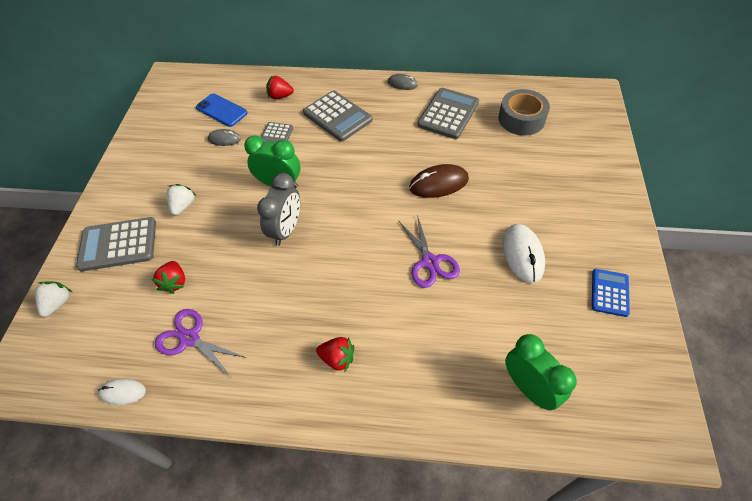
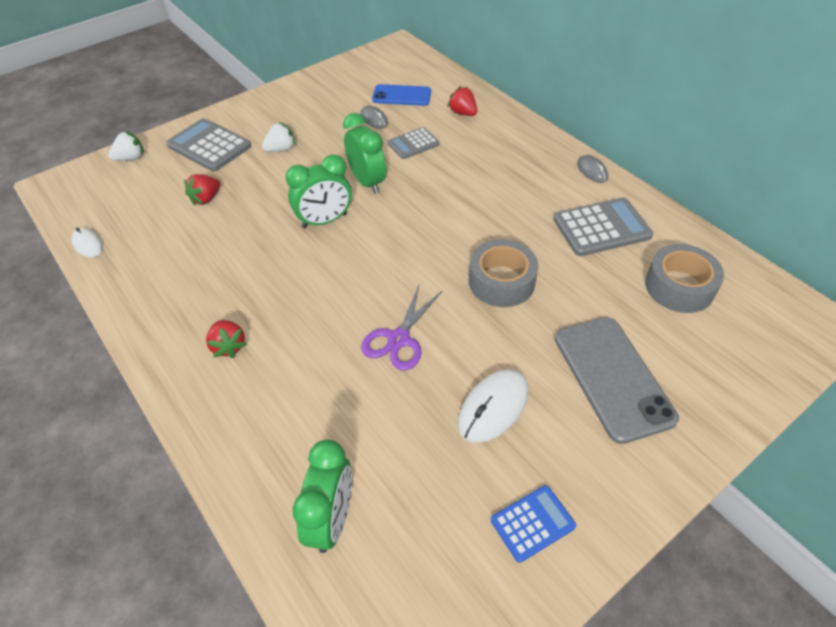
camera: 45 degrees right, 5 degrees down
(190, 338) = (164, 244): purple scissors -> none
(221, 110) = (401, 96): blue phone -> blue phone turned 75 degrees counterclockwise
(286, 230) = (324, 221): grey clock -> green clock
(337, 116) = (489, 160): grey calculator -> none
(439, 184) = (501, 281): brown mouse -> grey tape
(552, 190) = (613, 377): none -> grey phone

